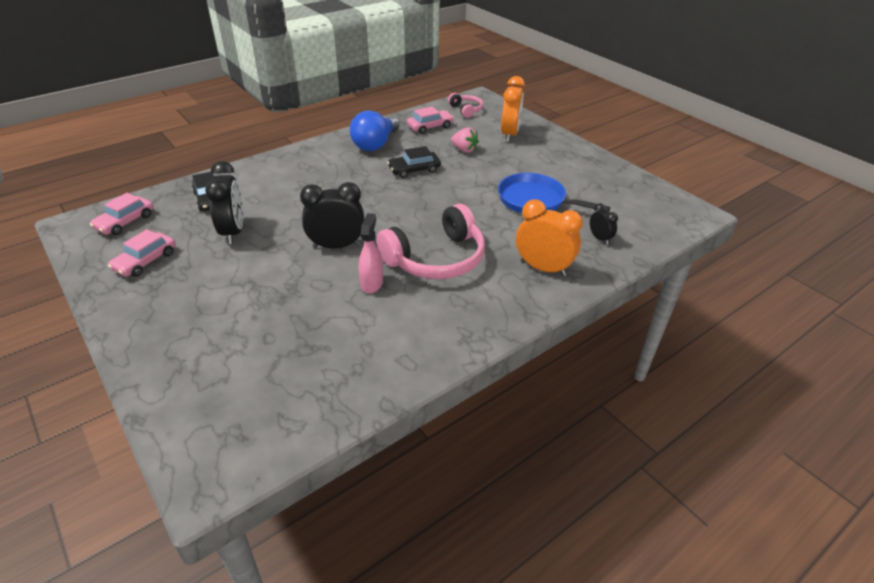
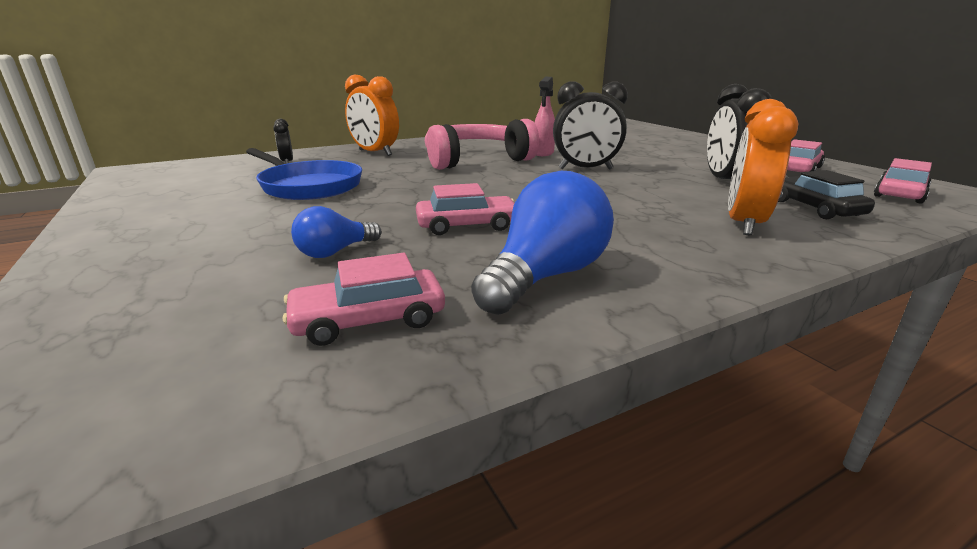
camera: 170 degrees left, 15 degrees down
(414, 170) = (467, 225): black car -> pink car
(464, 150) = (335, 252): pink strawberry -> blue light bulb
(466, 110) = (160, 392): pink headphones -> none
(510, 134) = (174, 280): orange clock -> orange clock (743, 223)

